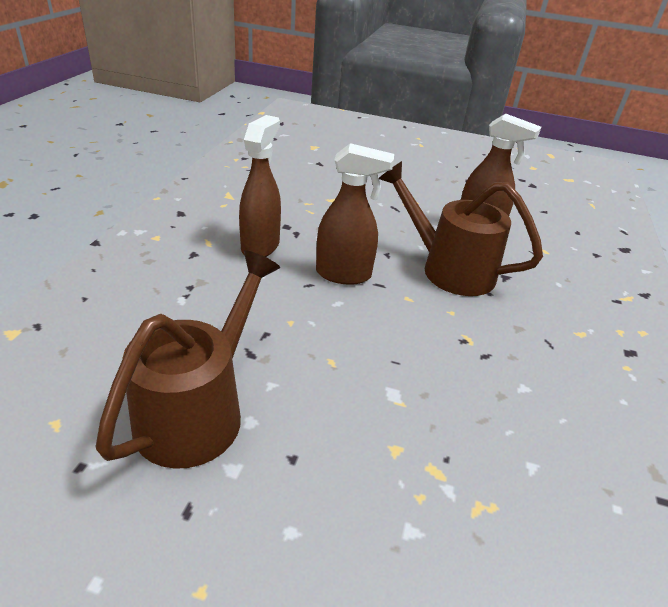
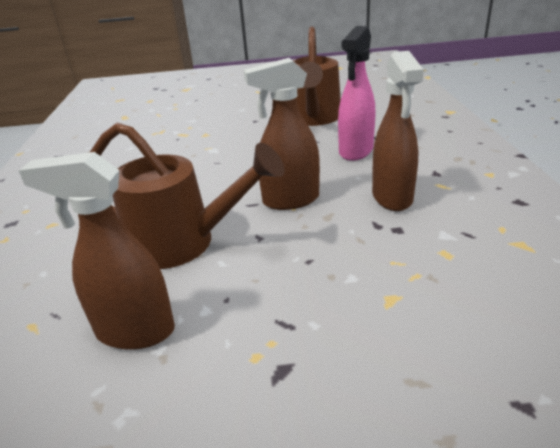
camera: 165 degrees right, 5 degrees down
(225, 309) = (355, 151): none -> pink spray bottle

